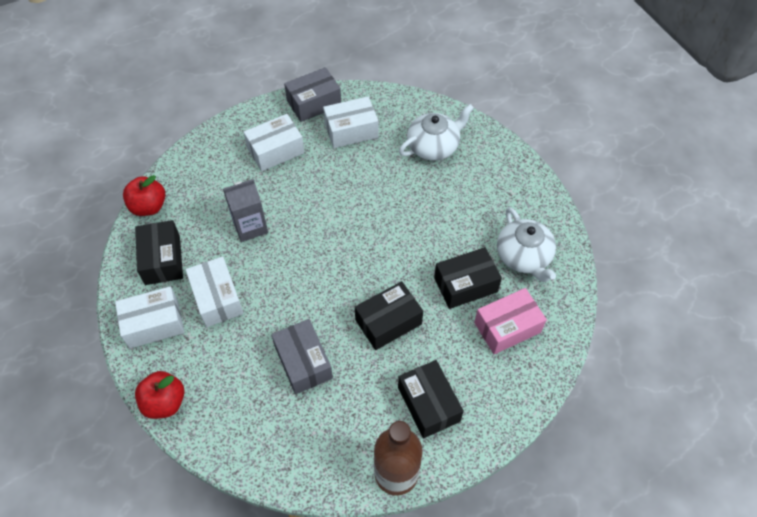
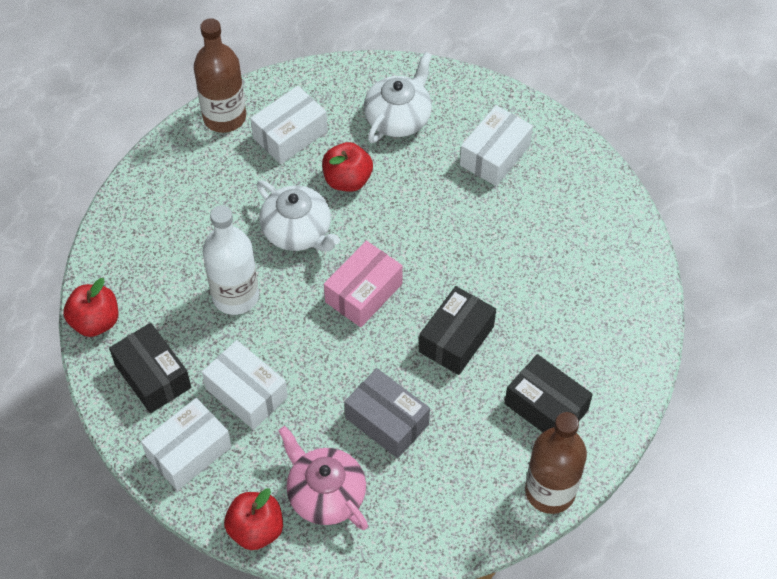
camera: 25 degrees left, 0 degrees up
(228, 398) = (325, 494): none -> pink teapot
(250, 226) = (235, 296): grey carton -> white bottle
(275, 151) = (212, 194): white box -> white box (495, 155)
(314, 103) = (224, 117): grey box -> brown bottle
(373, 176) = (347, 180): none -> red apple
(465, 285) = (518, 264): black box -> none
(507, 327) = (586, 292): pink box -> pink box (363, 293)
(524, 256) = (565, 207): white teapot -> white teapot (298, 231)

